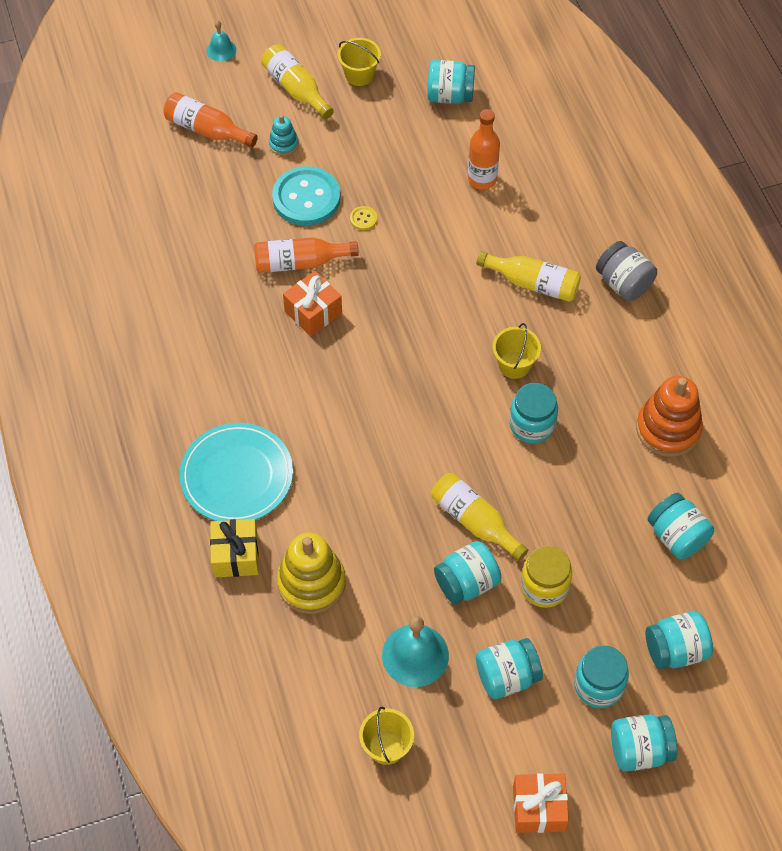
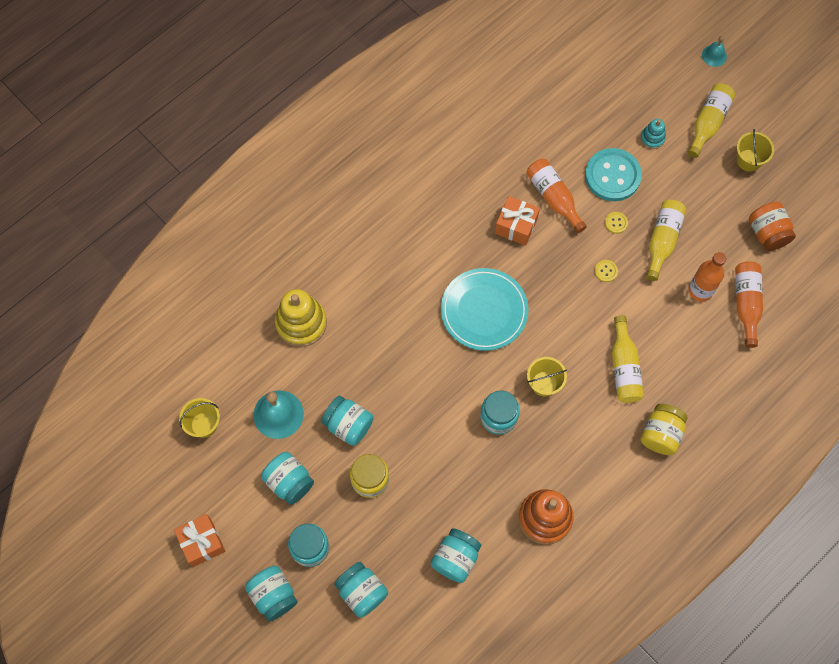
camera: 65 degrees right, 10 degrees up
(207, 130) = (635, 81): orange bottle -> orange bottle (746, 304)
(236, 555) = (299, 266): yellow gift -> none
(237, 476) = (359, 238): turquoise plate -> turquoise plate (484, 311)
(414, 252) = (606, 271): none -> yellow button
(450, 96) = (767, 233): turquoise jar -> orange jar
(475, 521) = (399, 410): yellow bottle -> yellow bottle (662, 241)
(623, 283) = (660, 434): grey jar -> yellow jar

